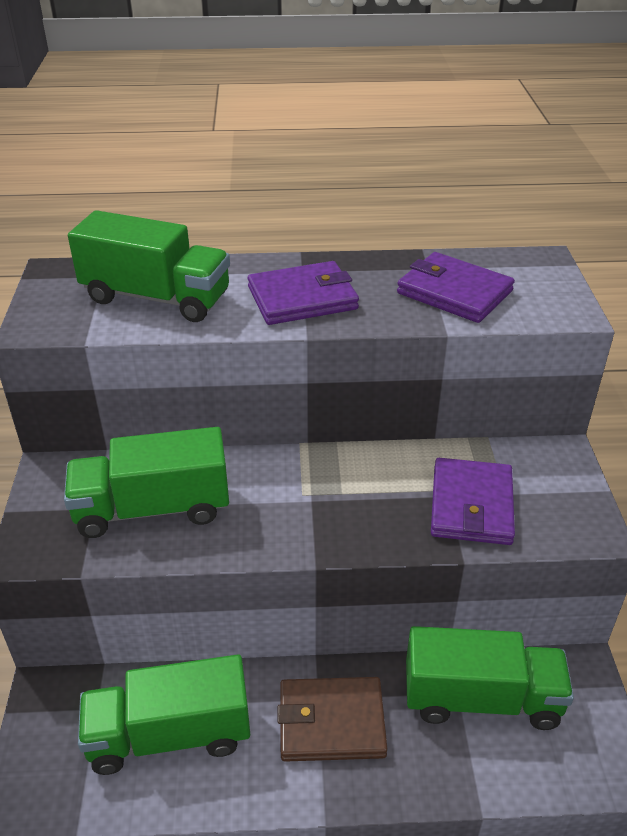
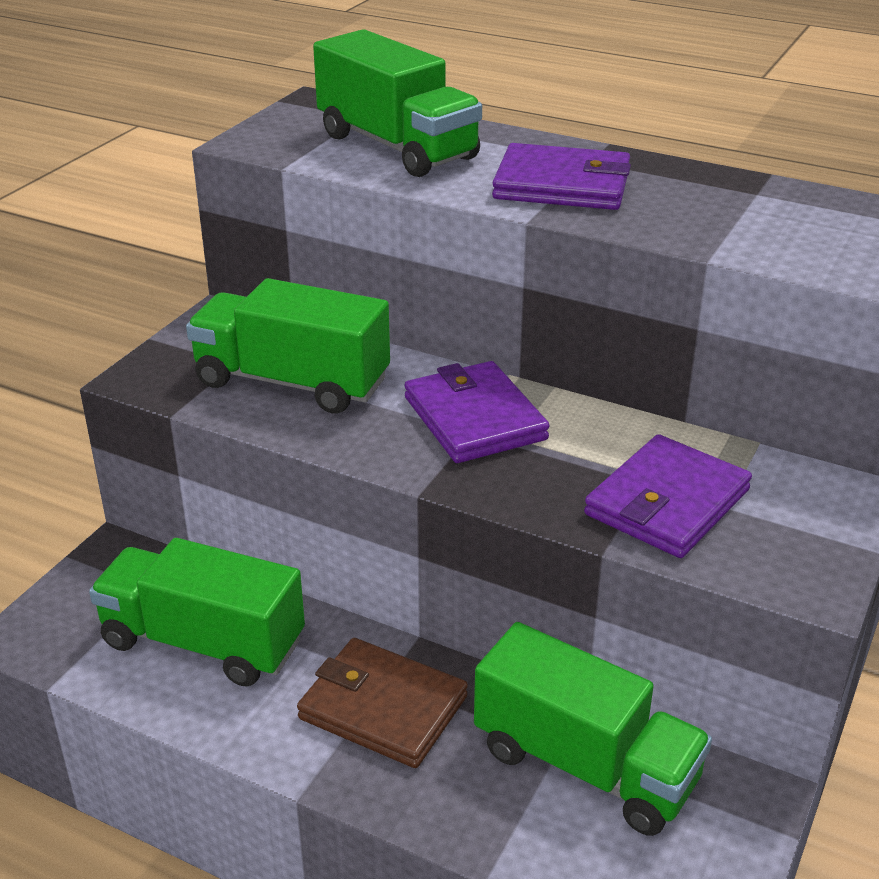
camera: 30 degrees right, 5 degrees down
(454, 292) = (764, 224): purple wallet -> purple wallet (474, 418)

